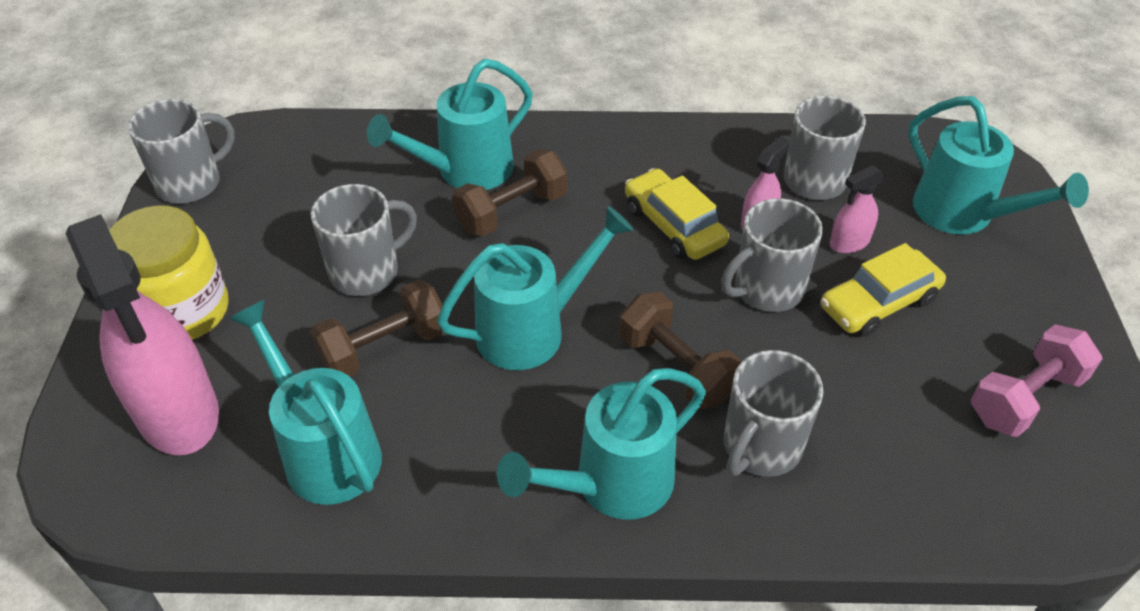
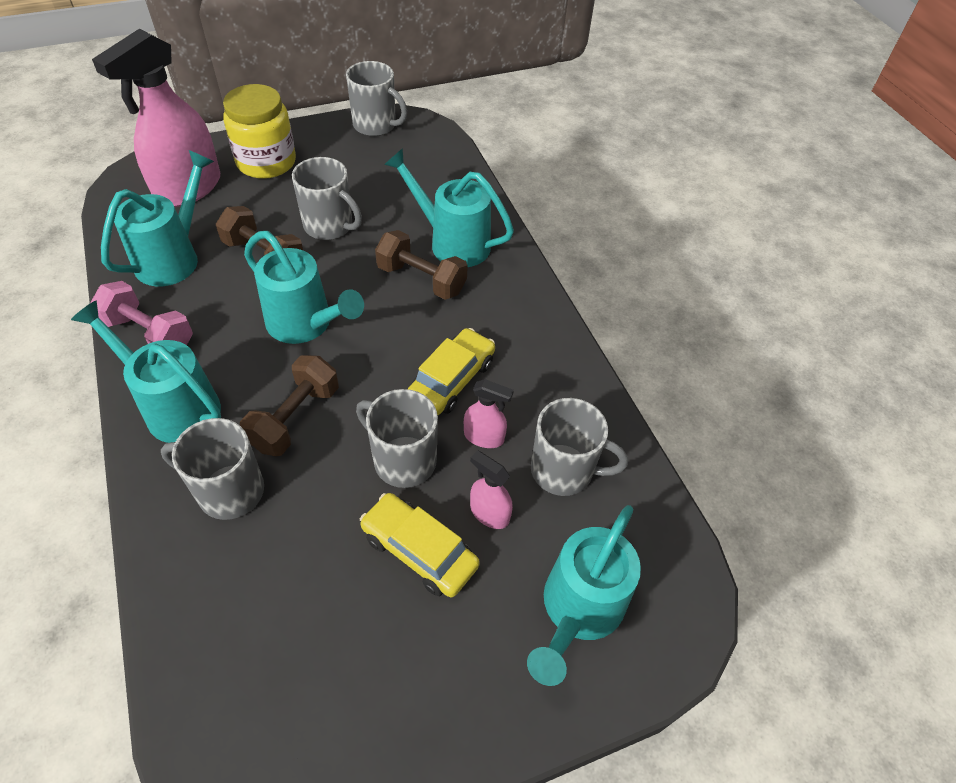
camera: 65 degrees right, 5 degrees up
(1025, 398) = (339, 700): pink dumbbell -> pink dumbbell (149, 334)

